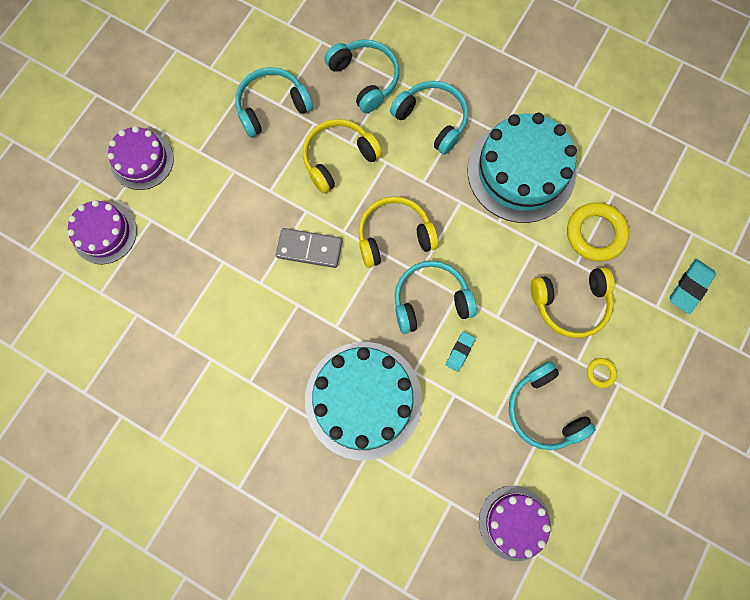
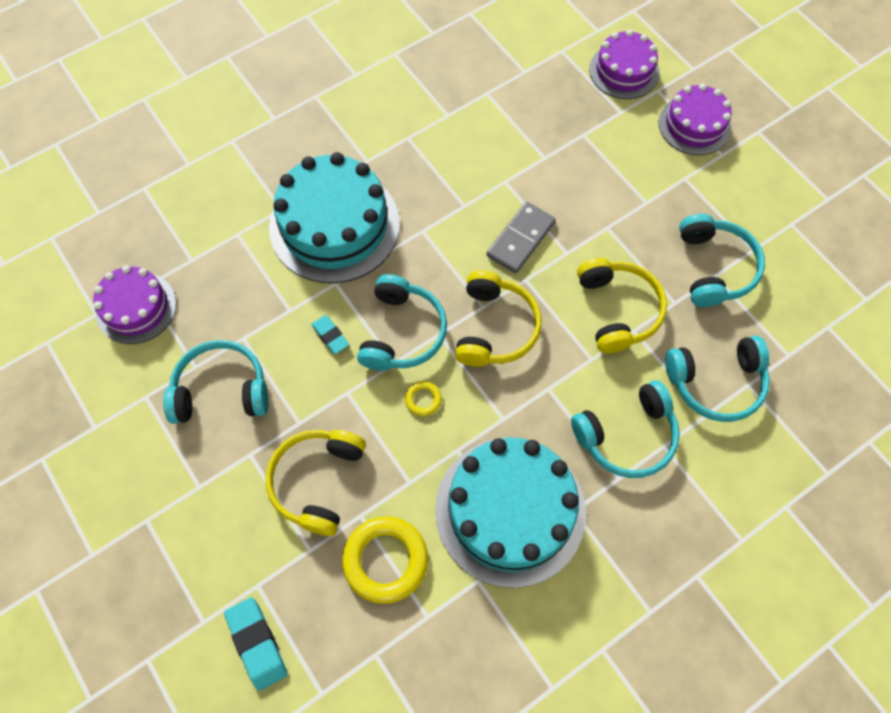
camera: 115 degrees right, 10 degrees down
(600, 373) = (223, 472): yellow ring -> yellow ring (423, 399)

